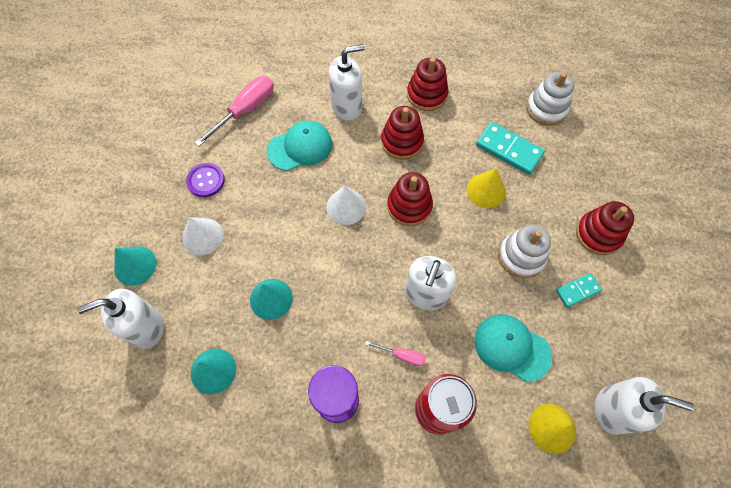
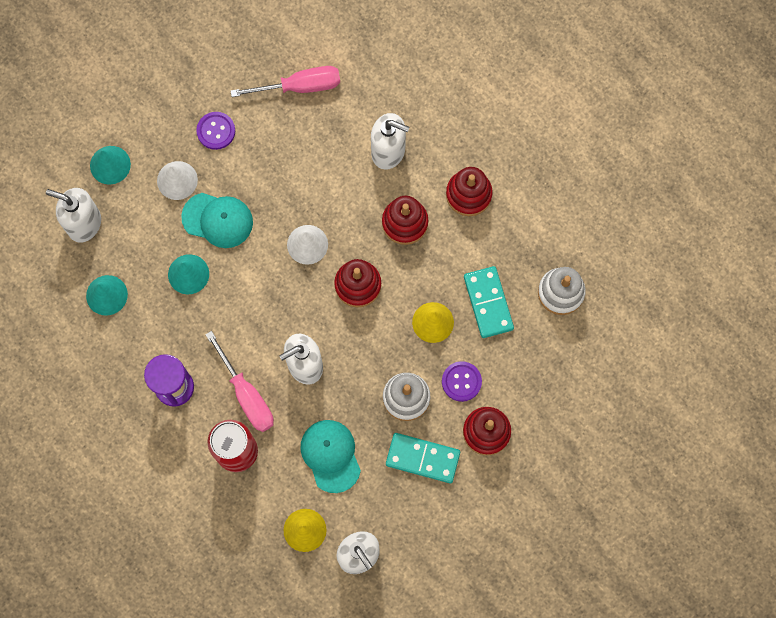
camera: 40 degrees right, 10 degrees up
(300, 147) = (316, 160): turquoise cap -> turquoise cap (217, 220)
(402, 355) = (247, 395): pink screwdriver -> pink screwdriver, size x1.98
(546, 214) = (461, 381): none -> purple button
(577, 291) = (422, 458): turquoise domino -> turquoise domino, size x1.68

